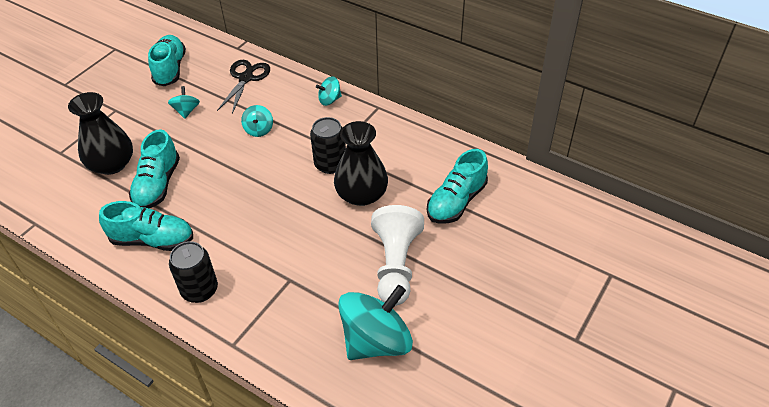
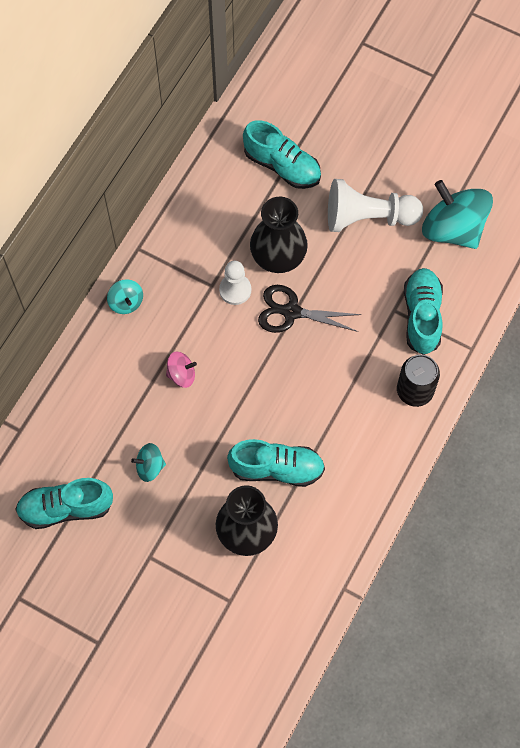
camera: 95 degrees left, 20 degrees up
(152, 240) = (356, 453): turquoise shoe -> turquoise shoe (422, 316)
(245, 78) = (85, 407): black scissors -> black scissors (291, 312)
(259, 130) = (181, 375): turquoise spinning top -> pink spinning top
(330, 164) = (235, 290): black can -> white pawn

